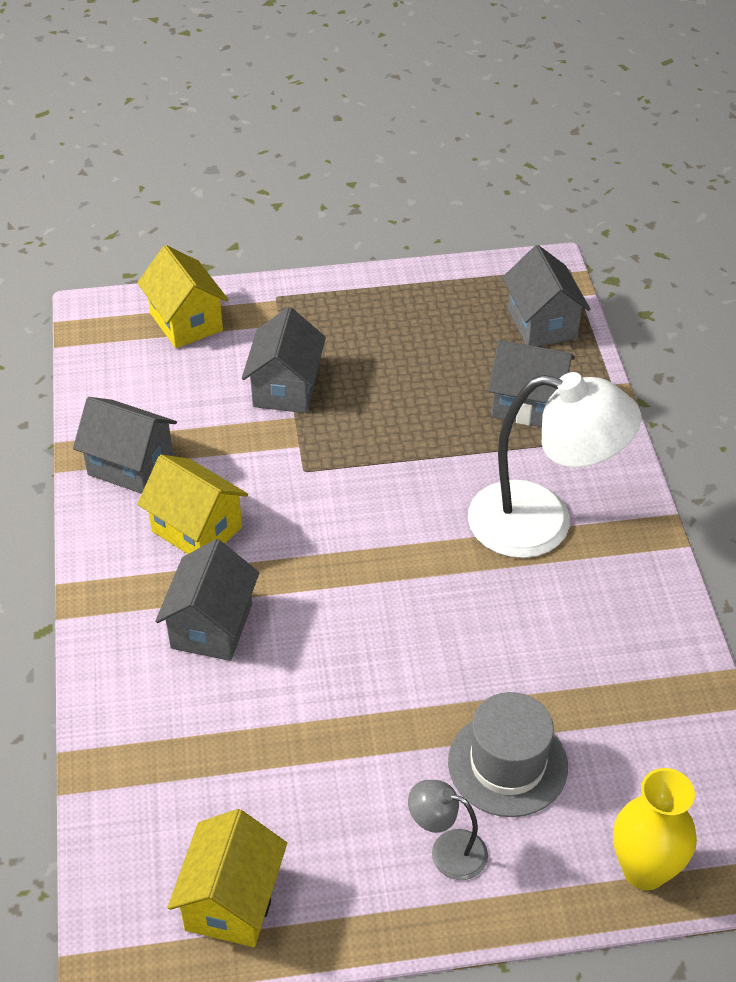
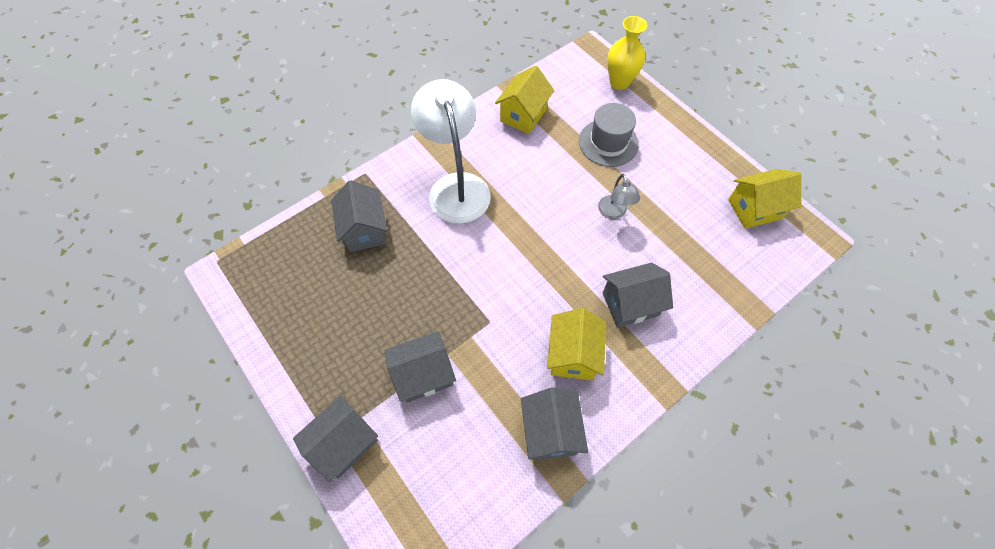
camera: 120 degrees left, 15 degrees up
(186, 322) = (390, 491): yellow house -> yellow house (523, 115)
(447, 851) = (666, 146): grey lamp -> grey lamp (614, 213)
(542, 324) = (283, 253): grey house -> grey house (344, 443)

